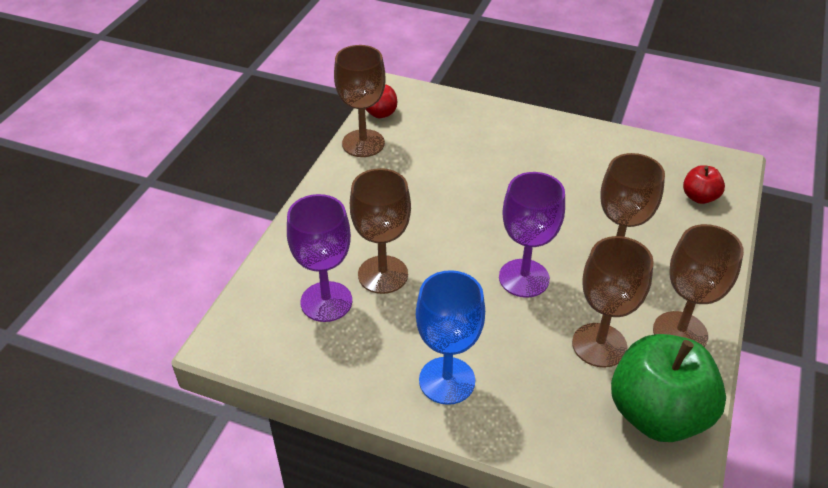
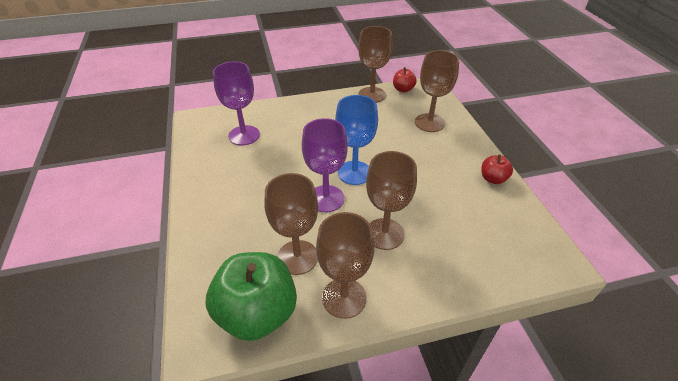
camera: 55 degrees right, 0 degrees up
(383, 274) = (279, 144): brown goblet -> brown goblet (429, 123)
(447, 380) = (219, 201): blue goblet -> blue goblet (354, 173)
(699, 197) = (500, 257): red apple -> red apple (493, 179)

